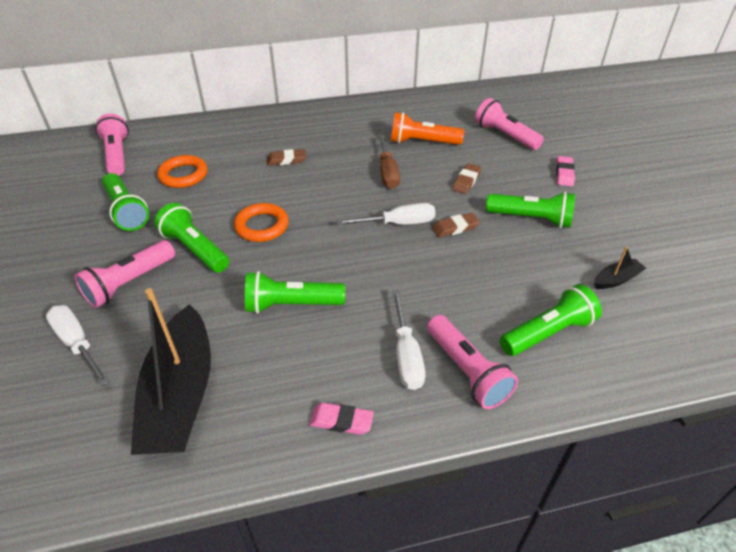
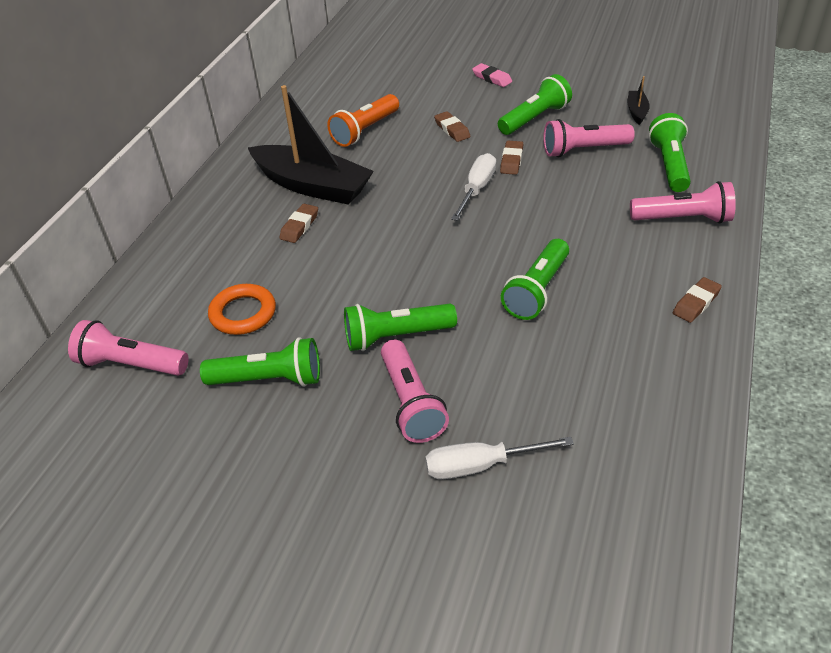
camera: 55 degrees left, 0 degrees up
(181, 395) = (607, 397): black boat -> black boat (312, 186)
(262, 226) = (400, 277): orange ring -> none
(341, 421) = (696, 303): pink eraser -> brown eraser
(387, 172) = (392, 168): brown screwdriver -> none
(406, 355) = (646, 243): white screwdriver -> none
(505, 135) = (406, 83): pink flashlight -> pink flashlight (583, 150)

